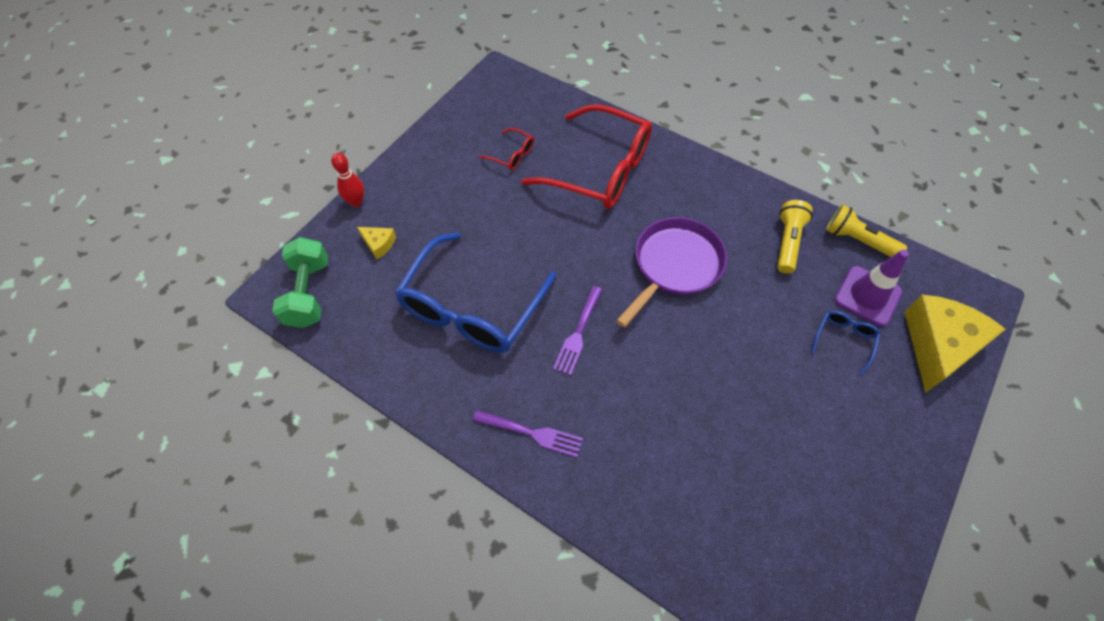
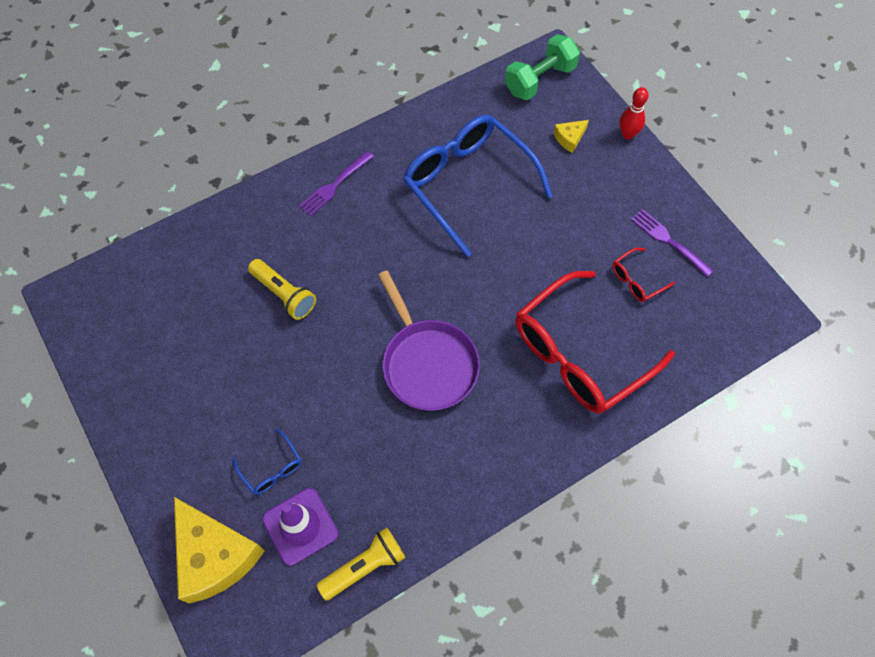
camera: 115 degrees right, 5 degrees up
(308, 293) = (540, 80): green dumbbell -> green dumbbell turned 60 degrees counterclockwise
(578, 332) = (402, 252): purple fork -> purple fork (669, 241)
(787, 242) = (400, 489): yellow flashlight -> yellow flashlight (284, 294)

